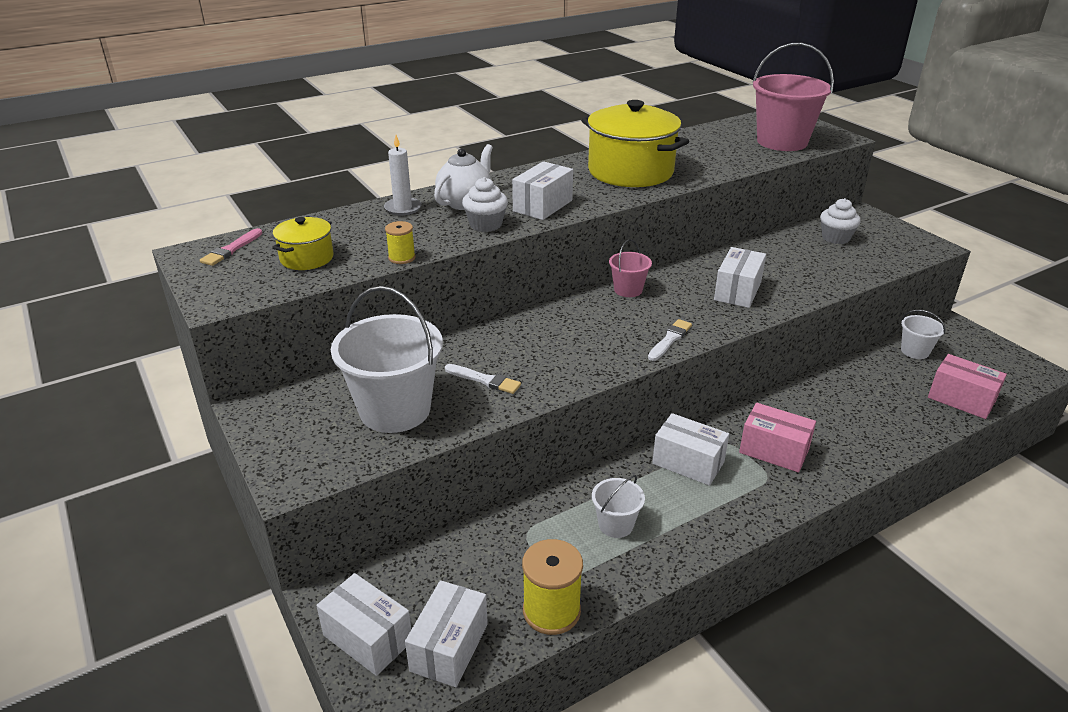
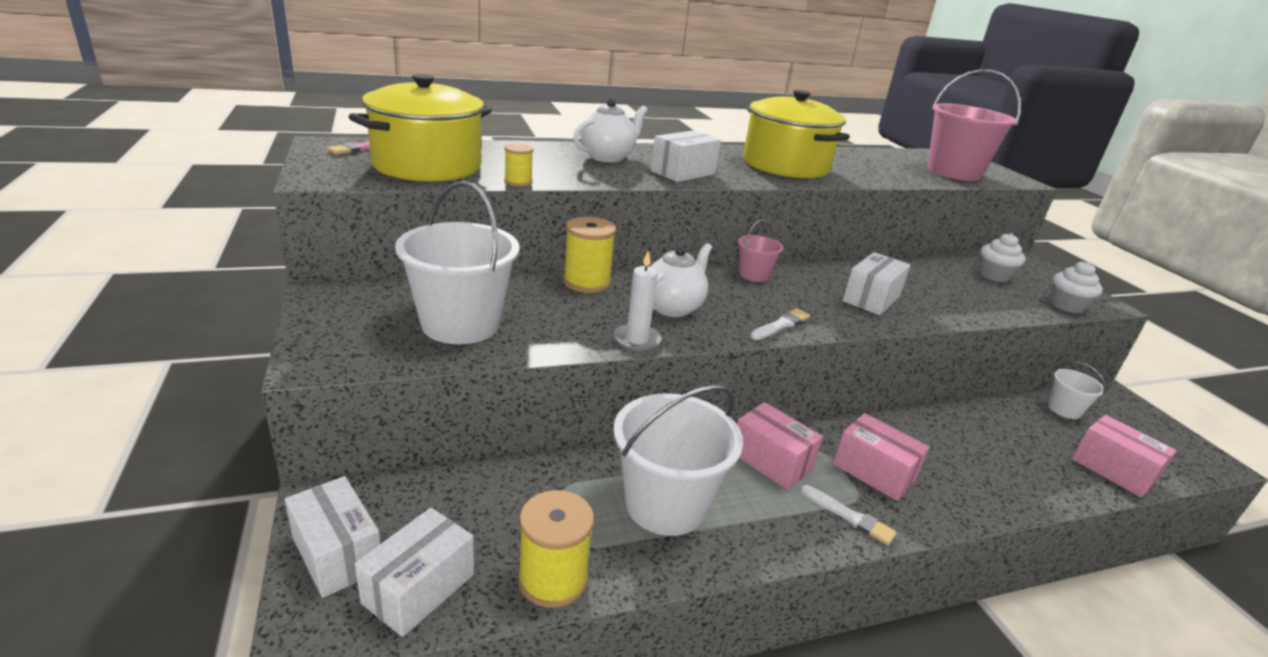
camera: 10 degrees right, 5 degrees down
(307, 258) = (427, 166): yellow pot -> yellow pot, size x1.97
(403, 208) = (545, 150): white candle -> white candle (637, 340)
(483, 336) = (586, 282): none -> yellow spool
(484, 380) = (567, 318): white brush -> white brush (849, 516)
(485, 225) = (617, 175): white cupcake -> white cupcake (1066, 306)
(571, 344) = (672, 307): none -> white teapot
(615, 525) = (665, 504): white bucket -> white bucket, size x2.03
(688, 463) = (771, 461): white box -> pink box

